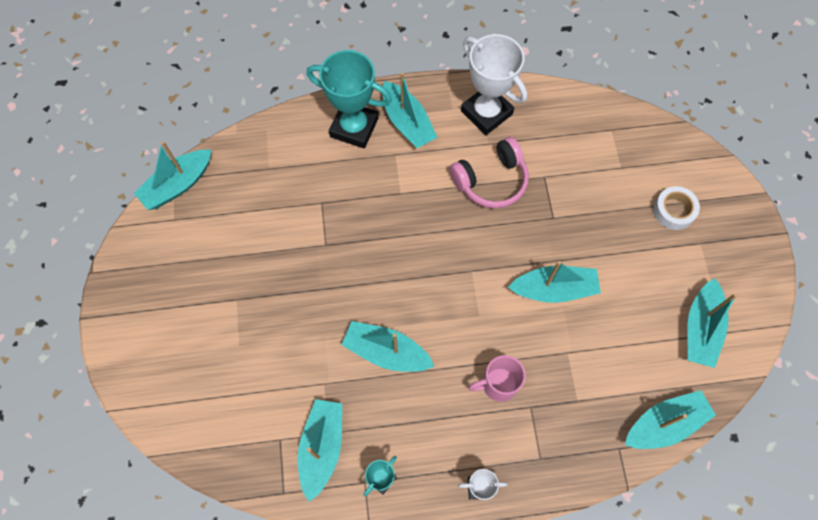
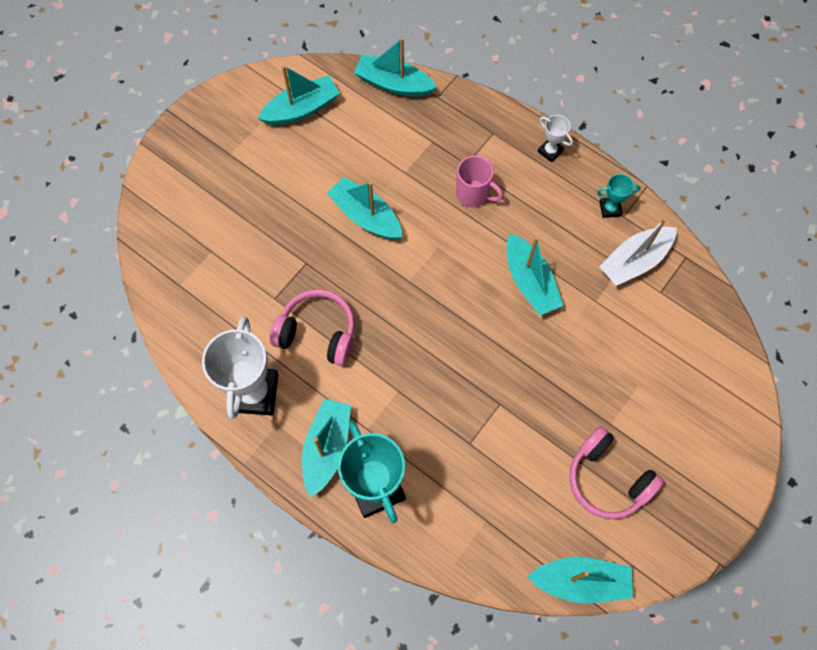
camera: 135 degrees left, 0 degrees up
(209, 260) = (607, 479): none -> pink headphones
(322, 448) = (634, 261): turquoise boat -> white boat
(673, 211) = (218, 189): white tape -> none

